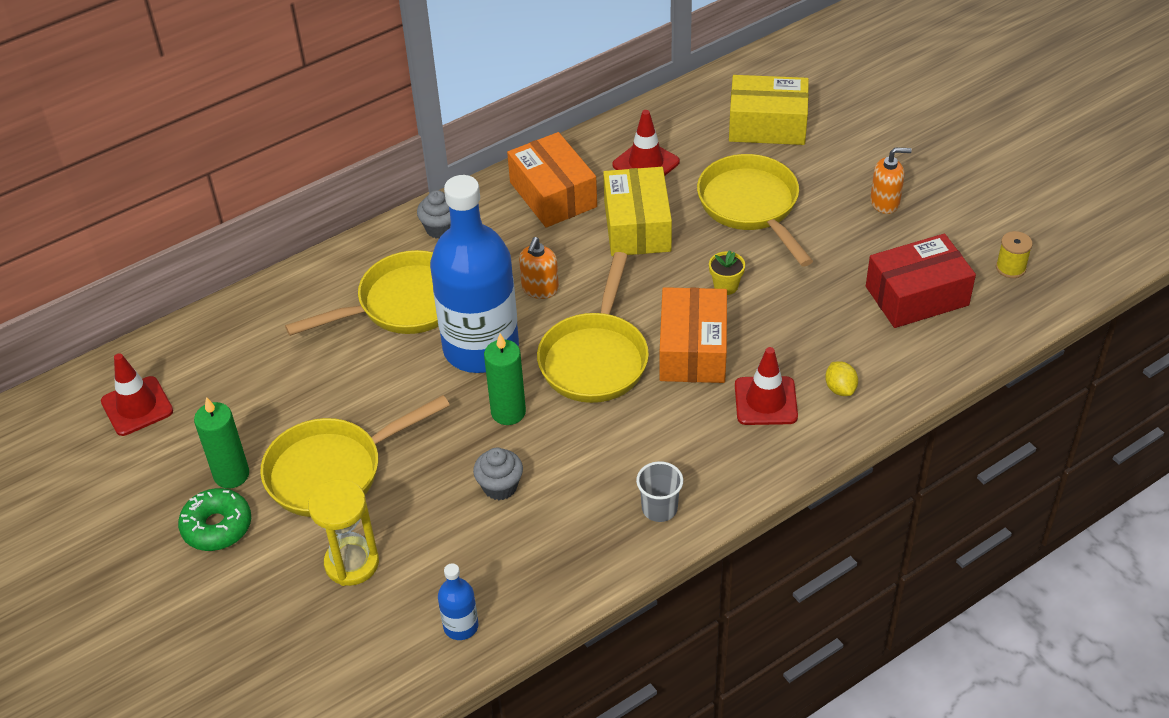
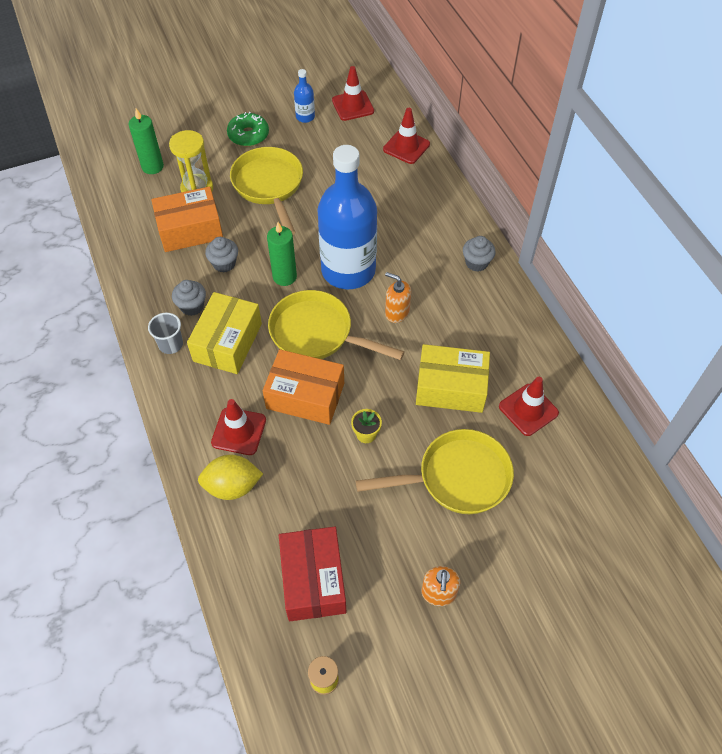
camera: 100 degrees right, 10 degrees up
(228, 328) = (406, 147): none -> red traffic cone
(231, 475) = (284, 143): green candle -> green candle (152, 167)
(403, 304) = (403, 234): yellow pan -> none
(461, 626) = (131, 232): blue bottle -> blue bottle (305, 117)
(553, 194) = (501, 337): orange box -> orange box (190, 229)
(587, 503) = (192, 306): none -> grey cupcake
(767, 125) = (567, 521): yellow box -> yellow box (227, 342)
(840, 388) = (232, 486): yellow lemon -> yellow lemon, size x1.73

